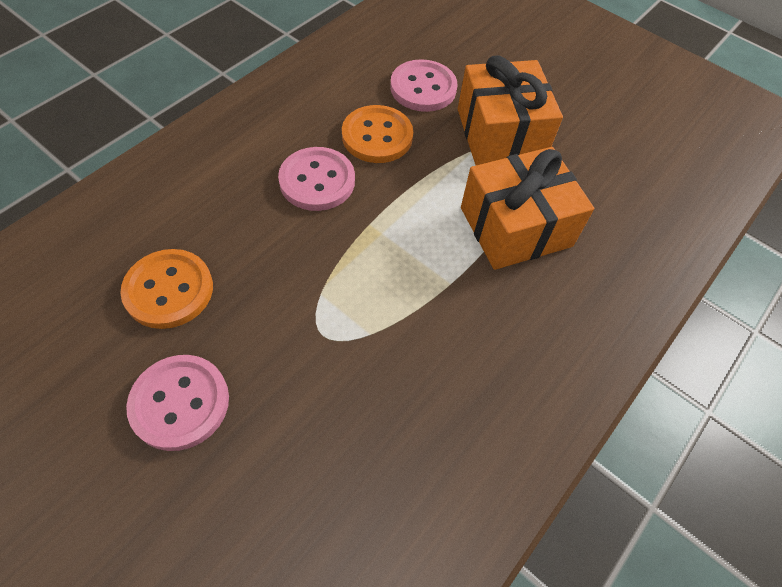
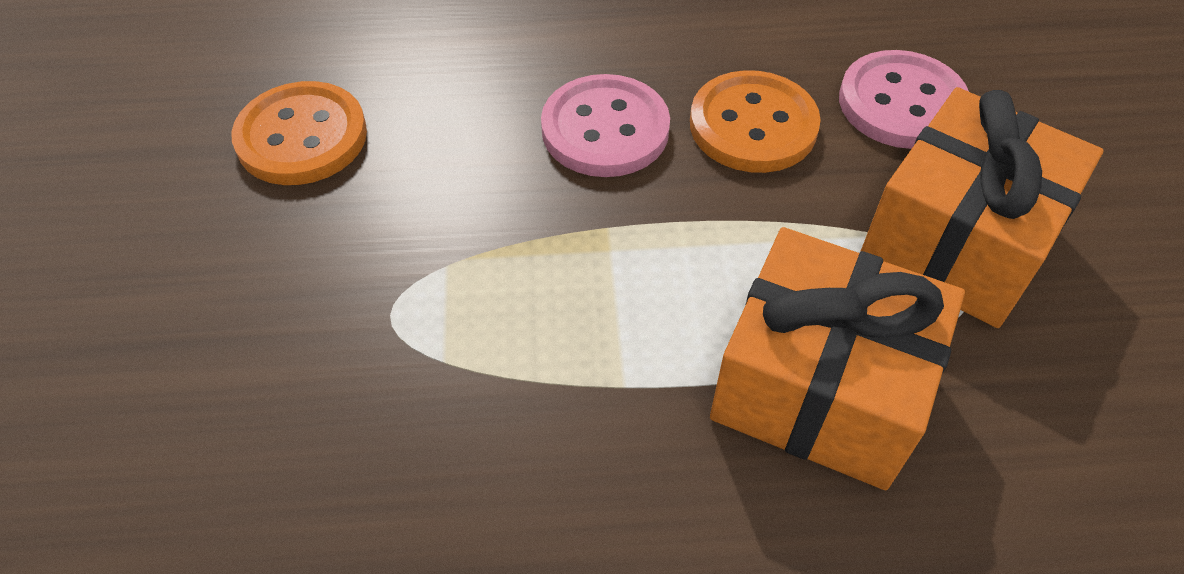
camera: 50 degrees right, 5 degrees down
(180, 403) = (170, 263): pink button -> none

